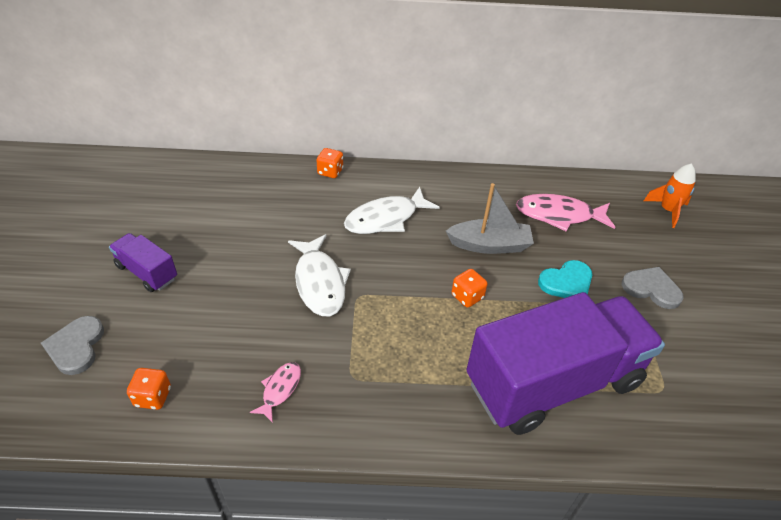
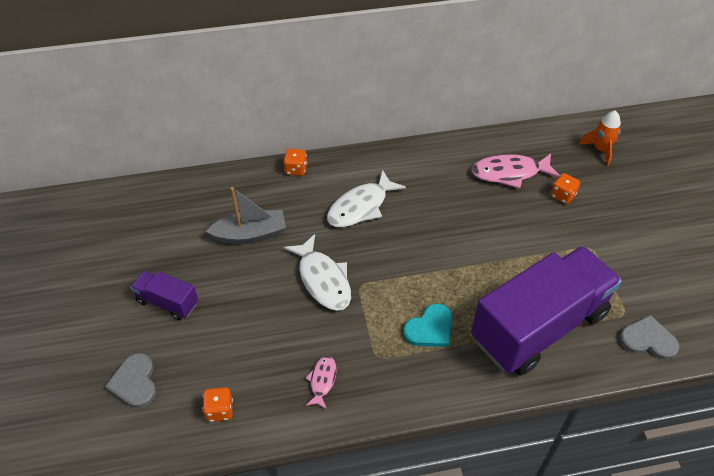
camera: 10 degrees left, 5 degrees up
(467, 296) = (451, 266): orange dice -> orange dice (562, 196)
(489, 245) = (458, 214): grey boat -> grey boat (250, 234)
(567, 282) = (530, 236): turquoise heart -> turquoise heart (430, 328)
(651, 289) = (600, 227): grey heart -> grey heart (648, 340)

